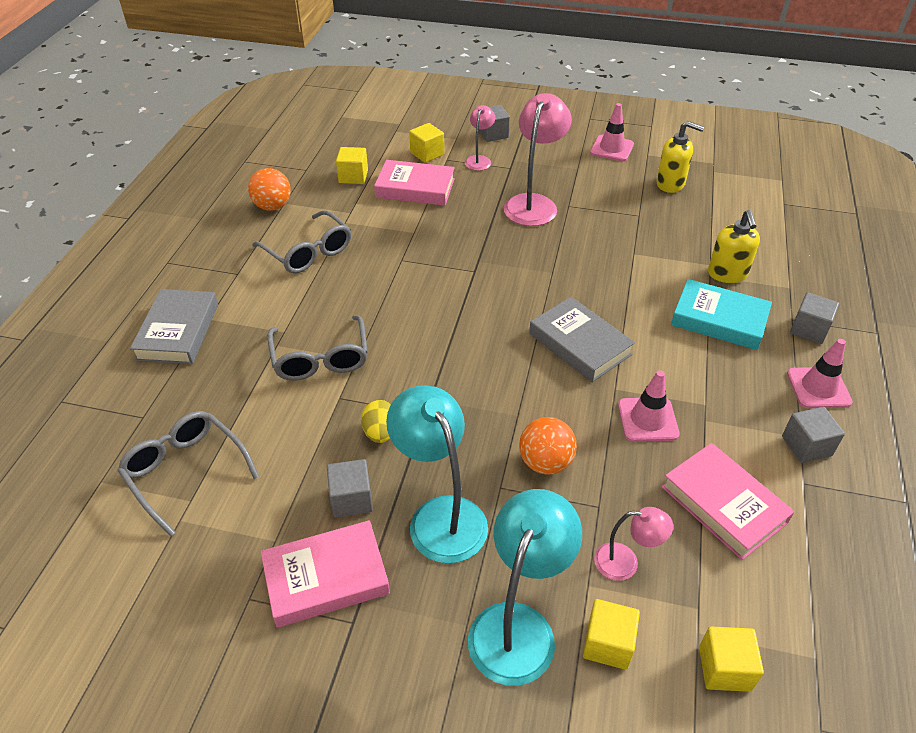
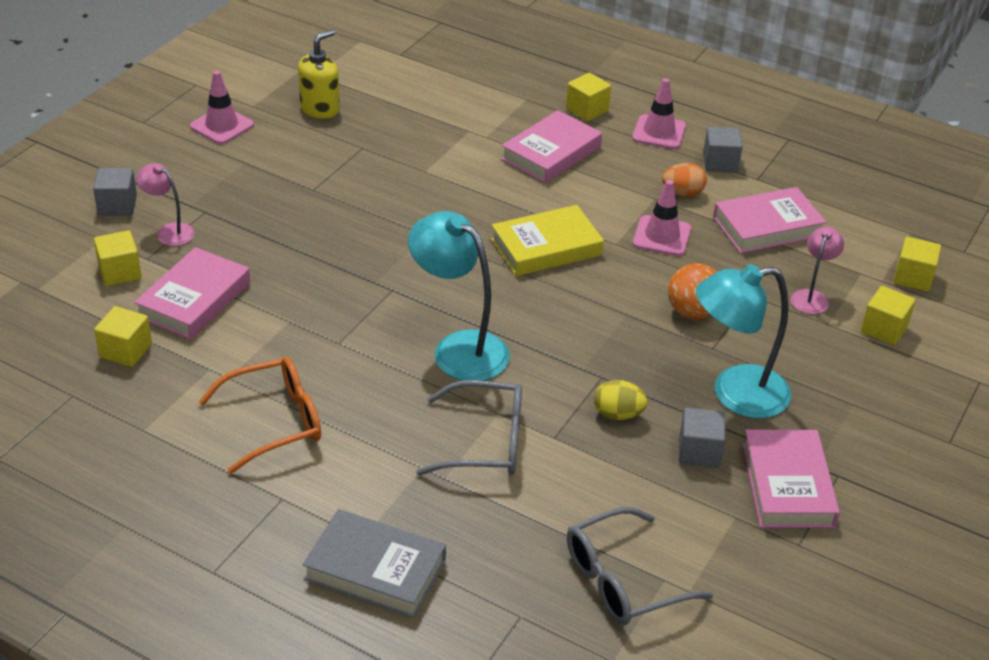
camera: 75 degrees left, 5 degrees down
(273, 206) = (145, 442): orange ball -> none
(308, 252) = (275, 421): grey glasses -> orange glasses
(518, 626) = (859, 373): turquoise lamp -> turquoise lamp (459, 348)
(533, 203) = (292, 213): pink lamp -> none
(580, 344) = (546, 247): grey book -> yellow book
(719, 319) = (551, 153): turquoise book -> pink book
(727, 274) = (489, 126): yellow soap dispenser -> none
(729, 424) = (682, 193): none -> orange egg
(809, 329) = (587, 110): grey cube -> yellow cube

